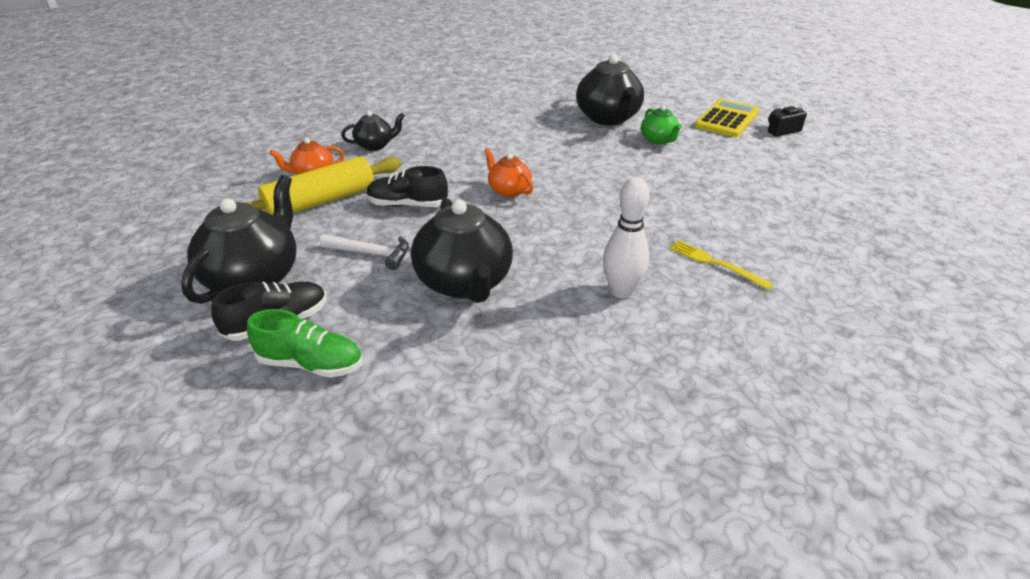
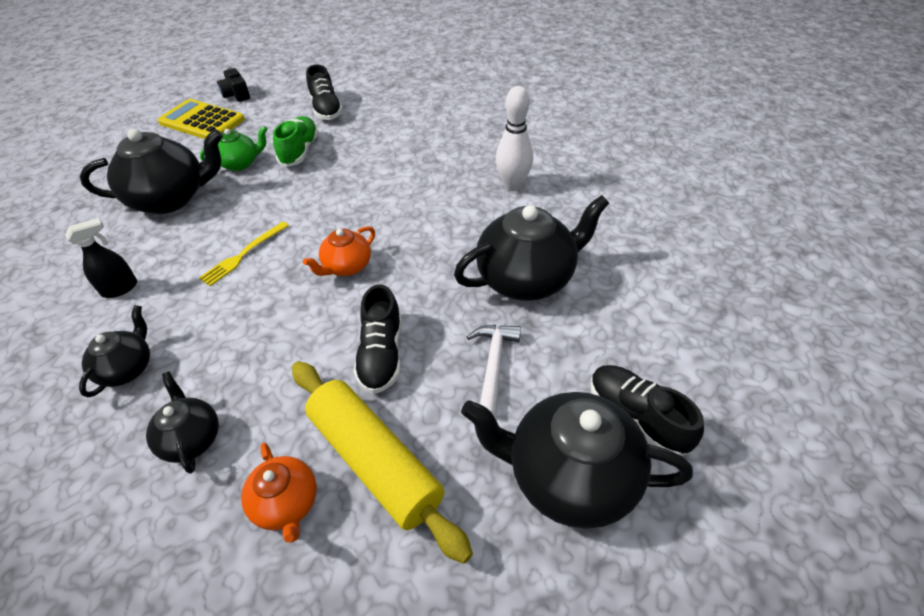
camera: 95 degrees left, 10 degrees up
(311, 364) = (679, 366): green shoe -> green shoe (300, 151)
(438, 123) = (127, 368): none -> black teapot
(510, 113) = (120, 288): none -> black spray bottle
(715, 263) = (464, 141): yellow fork -> yellow fork (243, 255)
(767, 176) = (326, 109): none -> black shoe

